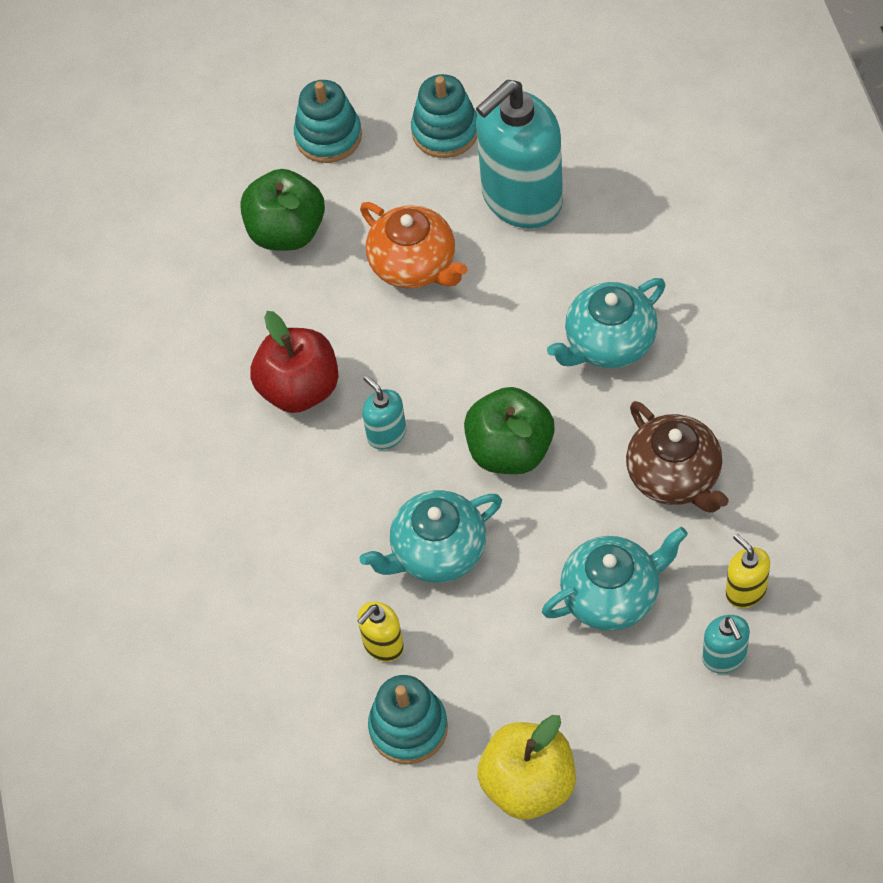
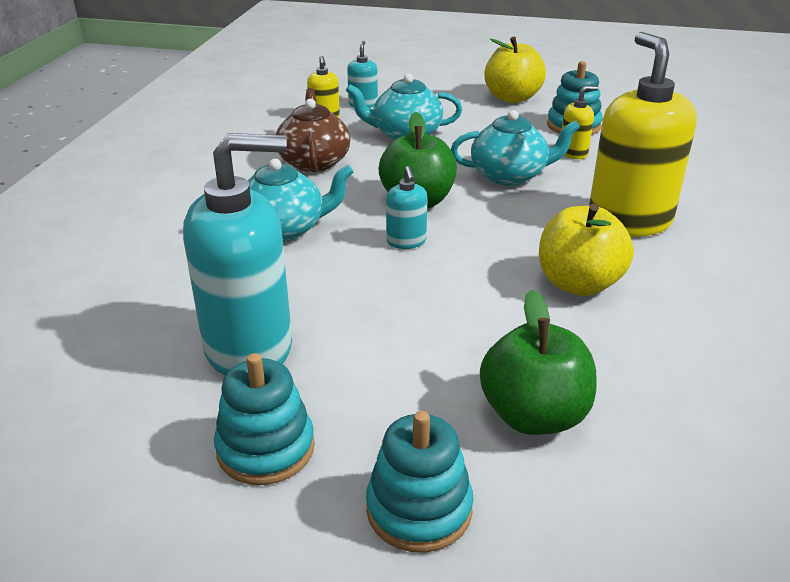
camera: 160 degrees left, 25 degrees down
(279, 516) = (629, 221): none -> yellow soap dispenser
(299, 389) = (578, 284): red apple -> yellow apple
(386, 434) = (511, 236): turquoise soap dispenser -> turquoise soap dispenser (406, 241)
(414, 265) = (406, 333): orange teapot -> none

